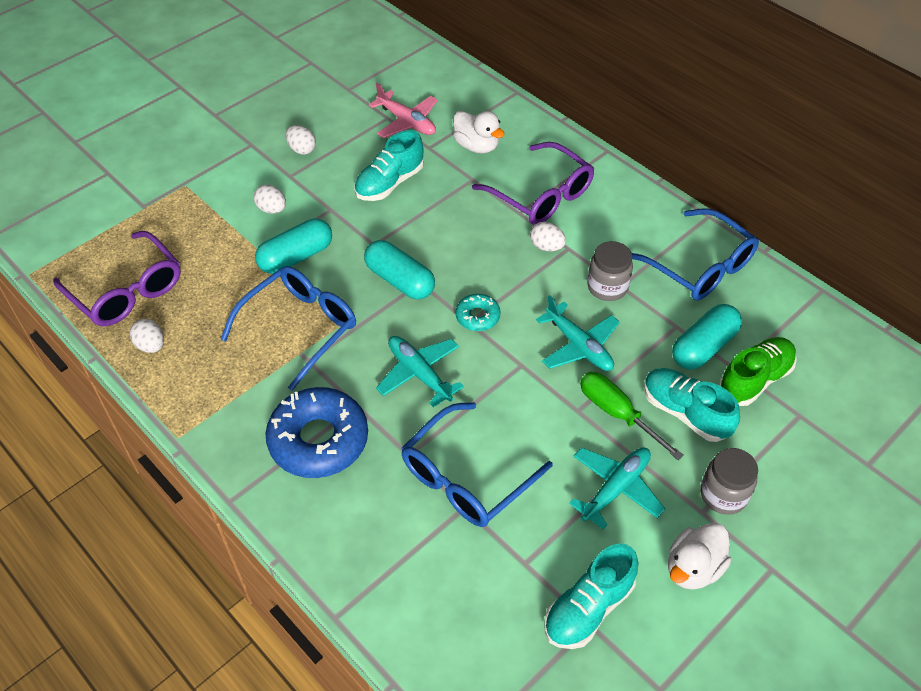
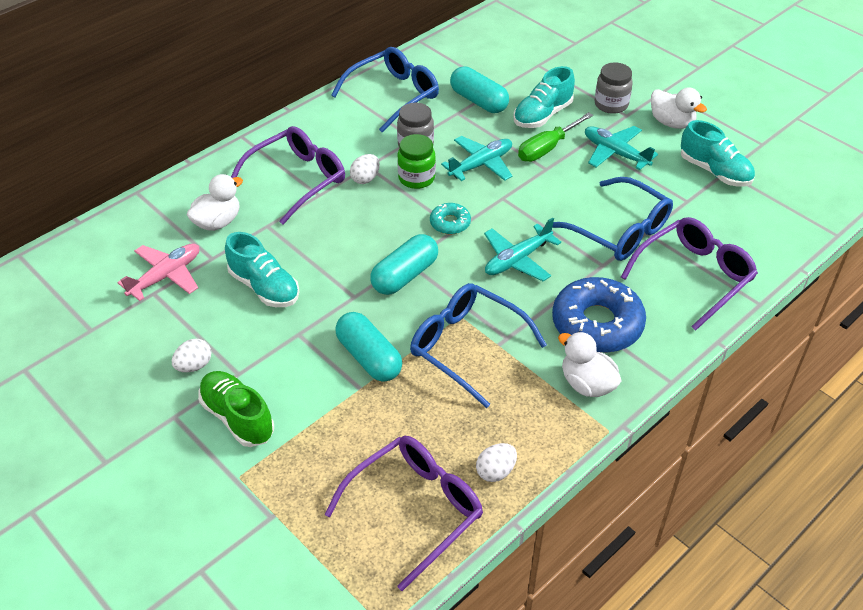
camera: 90 degrees left, 5 degrees down
(238, 423) = (587, 384): none -> white duck
(272, 209) = (293, 385): white egg -> none
(385, 549) = (694, 276): none -> purple glasses
(550, 288) = (416, 178): none -> green jar
(754, 380) = (509, 81): green shoe -> green shoe (237, 417)

